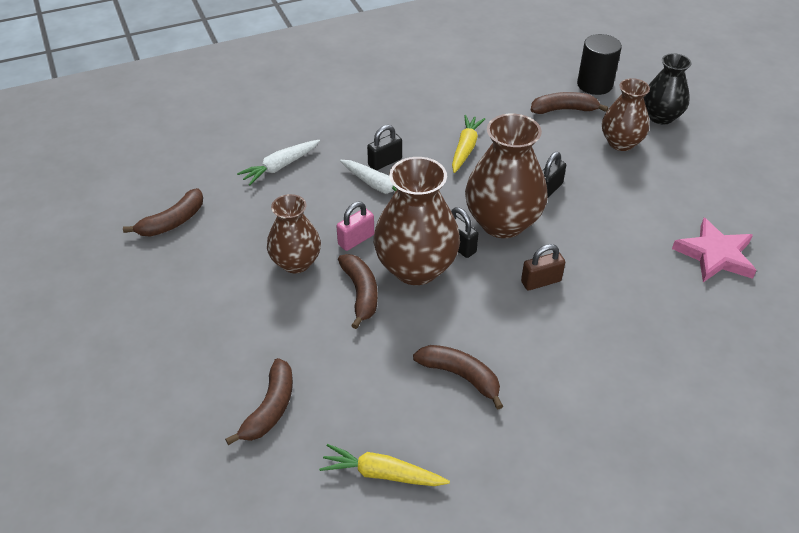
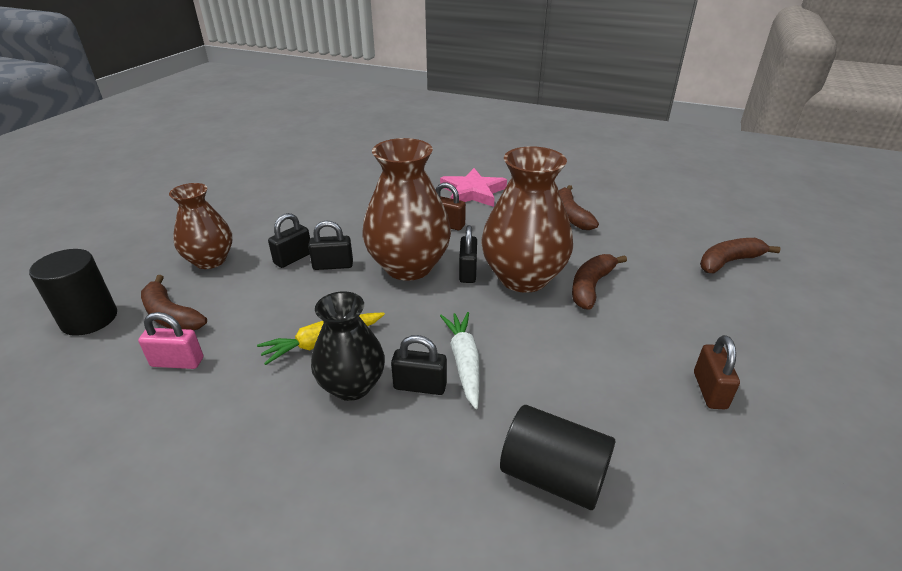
camera: 135 degrees left, 10 degrees down
(173, 222) = (774, 491): brown banana -> none
(228, 258) = (709, 390): none -> brown padlock
(280, 167) = (553, 476): white carrot -> black cylinder
(296, 262) = (631, 342): brown vase -> none
(356, 240) = (550, 327): pink padlock -> pink padlock (177, 362)
(382, 474) = (668, 207): yellow carrot -> none
(580, 177) = (293, 258): none -> black padlock
(661, 117) = (137, 257): black vase -> black vase (352, 385)
(715, 255) = (325, 183): pink star -> pink star (472, 192)

